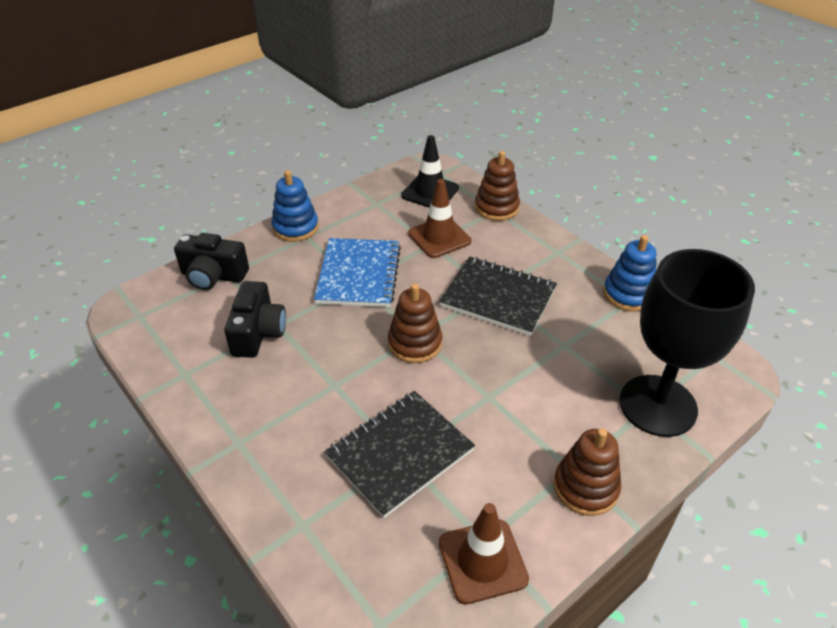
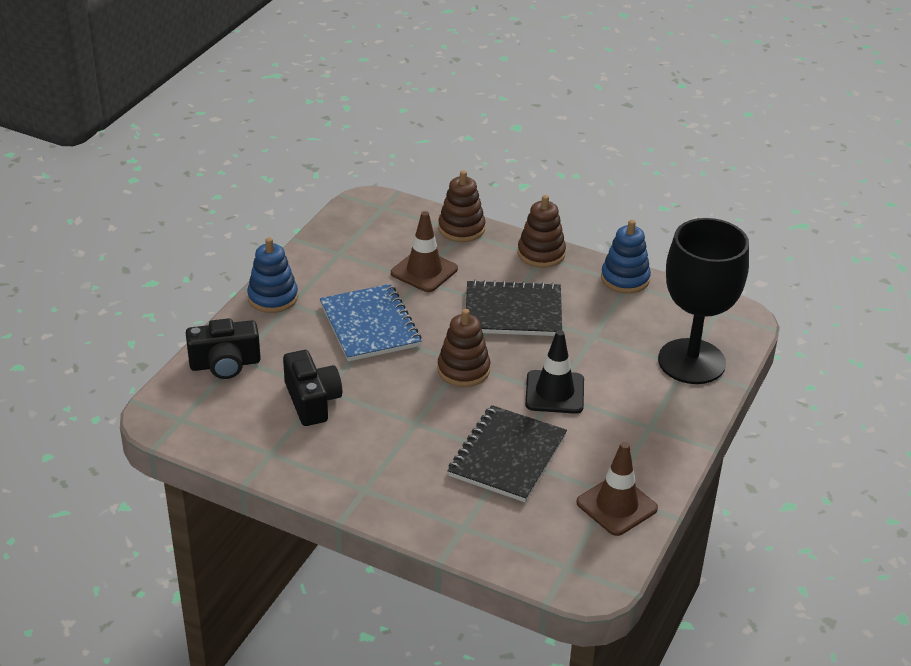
camera: 25 degrees left, 5 degrees down
(430, 192) = (385, 229): black traffic cone -> black traffic cone (554, 392)
(585, 487) = (666, 435): brown stacking toy -> brown stacking toy (541, 253)

